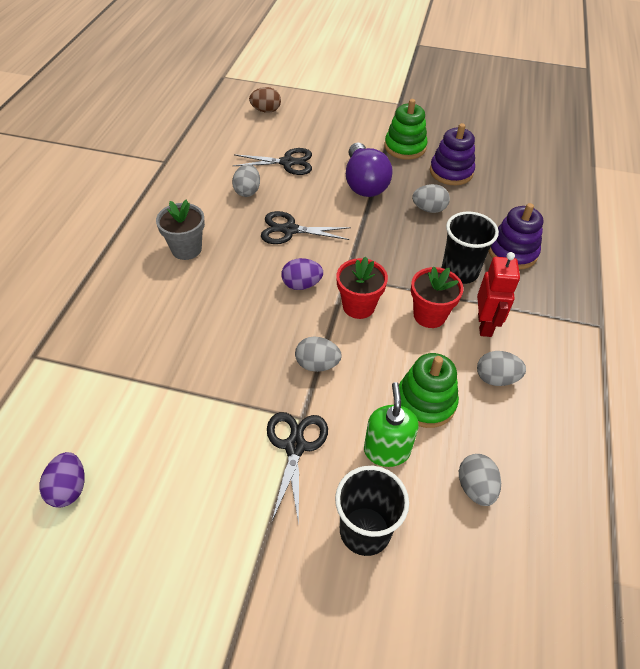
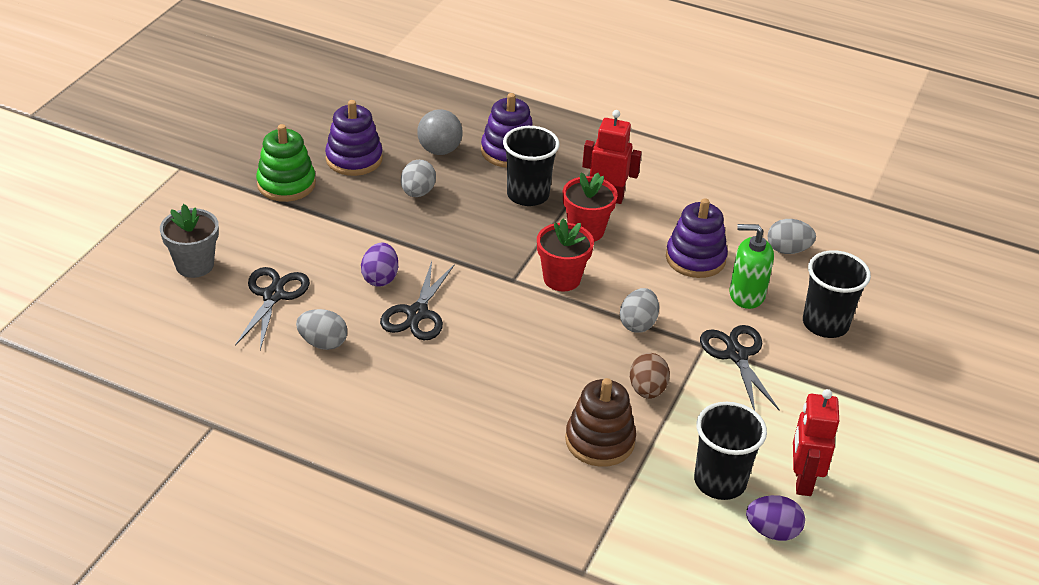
camera: 80 degrees left, 10 degrees down
(128, 442) = (720, 481): none -> black cup
(132, 513) = (802, 481): none -> red robot
(170, 352) = (599, 441): none -> brown stacking toy
(186, 249) = (424, 414): grey flower pot -> grey flower pot (194, 265)
(266, 110) = (129, 300): brown egg -> brown egg (647, 390)
(295, 446) = (736, 355): black scissors -> black scissors turned 60 degrees clockwise
(301, 284) = (517, 317): purple egg -> purple egg (380, 278)
(364, 183) = (348, 234): purple light bulb -> none
(425, 402) = (695, 258): green stacking toy -> purple stacking toy
(489, 213) = (439, 150): none -> grey ball
(496, 378) = (674, 208): grey egg -> none

